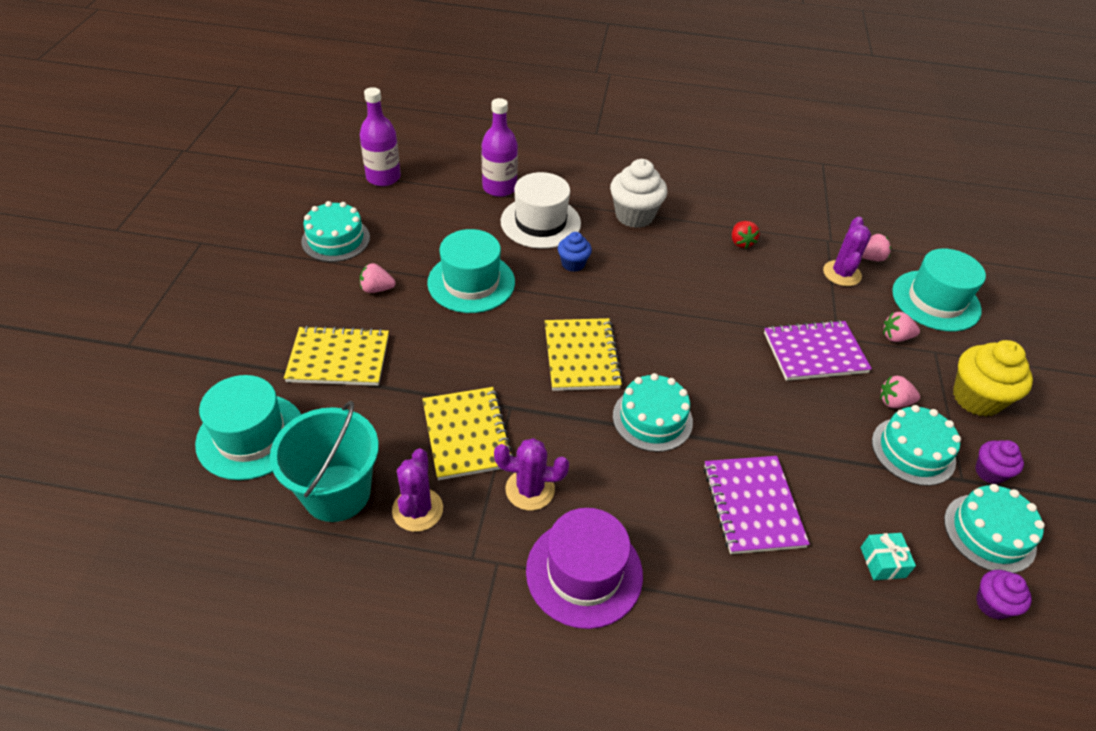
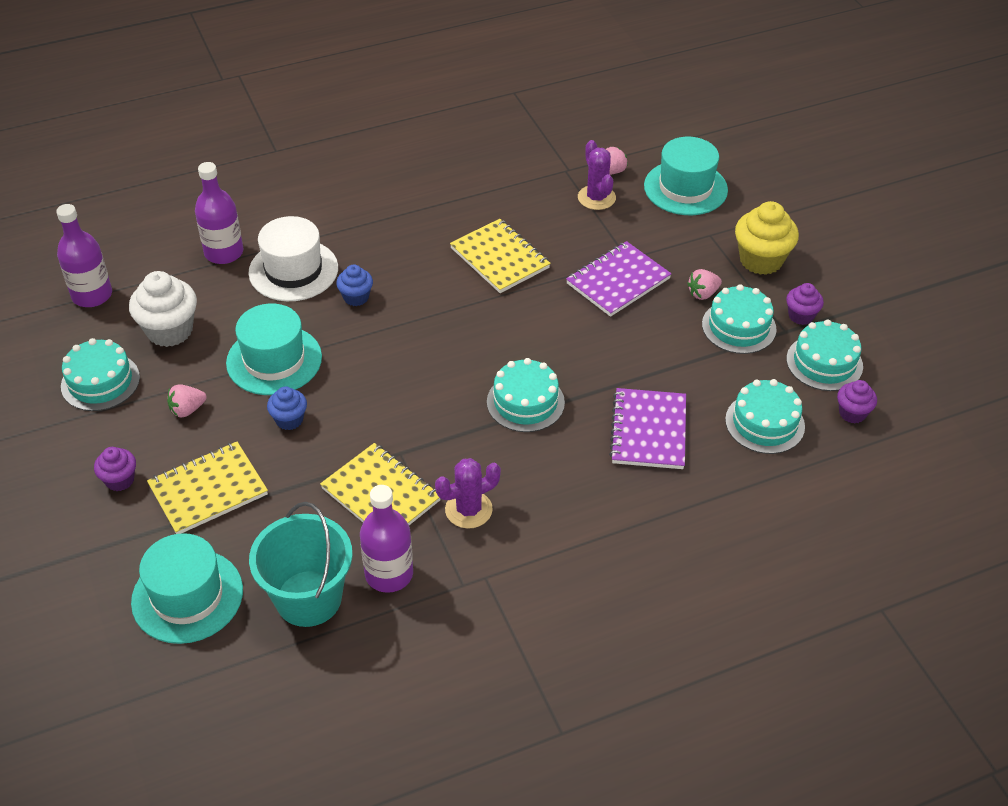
camera: 30 degrees left, 0 degrees up
(285, 317) = (120, 480): none -> purple cupcake
(417, 510) = (389, 574): purple cactus -> purple bottle
(444, 334) = (289, 420): none -> blue cupcake
(581, 356) = (428, 379): yellow notebook -> yellow notebook (500, 258)
(584, 572) = (557, 547): purple hat -> none
(634, 216) = (378, 223): white cupcake -> white cupcake (170, 331)
(741, 242) = (493, 206): red strawberry -> none
(752, 506) = (648, 431): purple notebook -> purple notebook turned 45 degrees clockwise
(882, 562) = (764, 423): turquoise gift -> turquoise cake
(896, 337) = (673, 236): pink strawberry -> none

